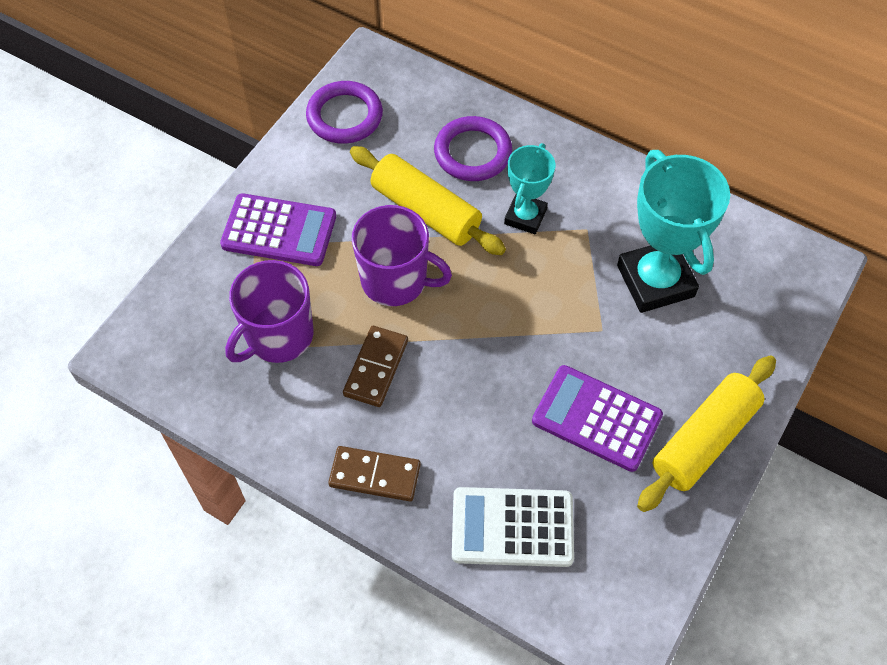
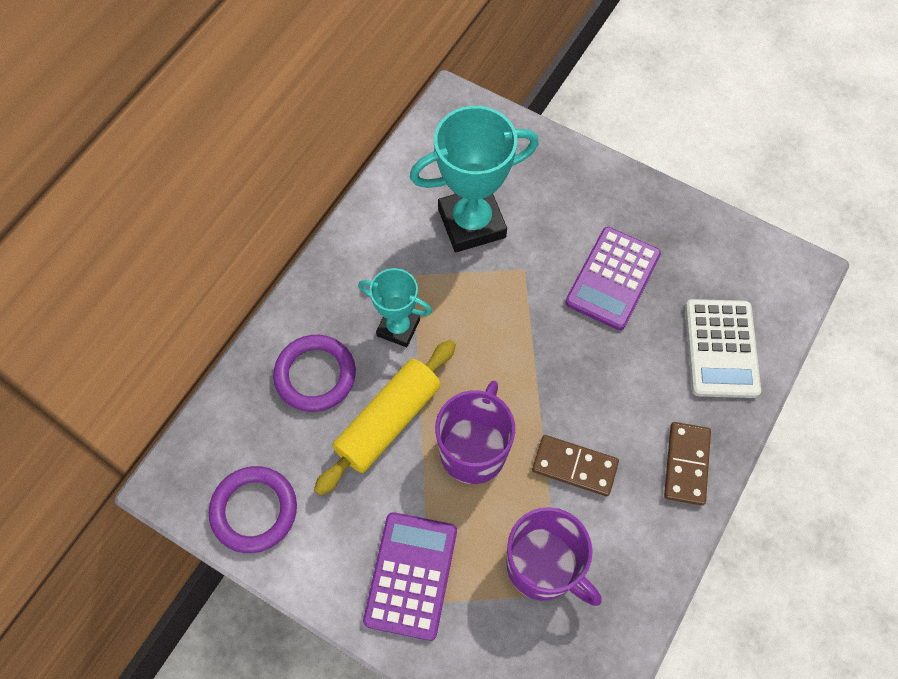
camera: 90 degrees left, 5 degrees up
(704, 440) = (626, 201): yellow rolling pin -> none

